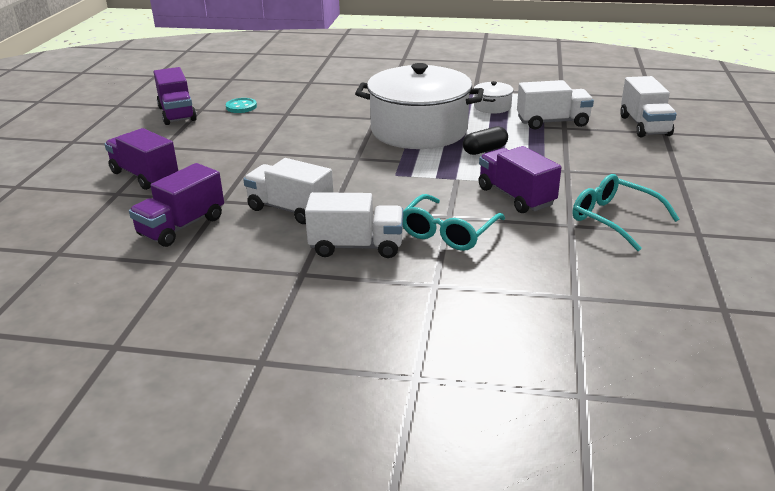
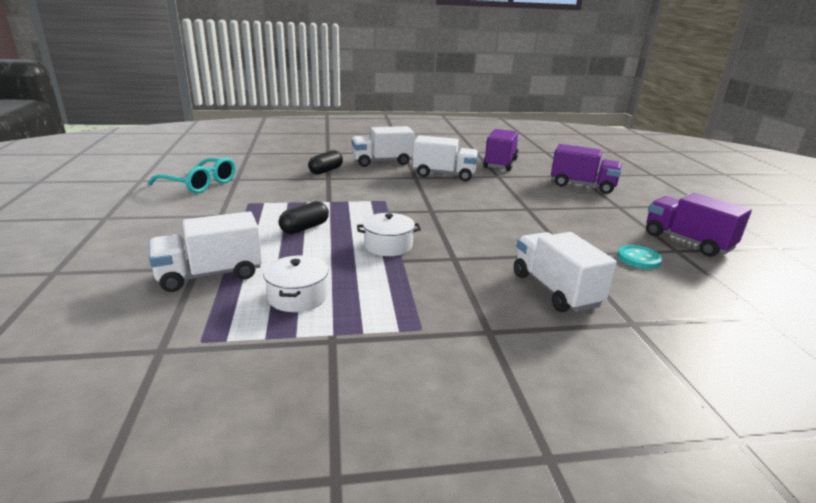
camera: 160 degrees right, 5 degrees down
(419, 130) = (388, 245): white pot -> white pot, size x0.41
(448, 232) = (326, 171): turquoise glasses -> black capsule
(516, 196) = (276, 192): purple truck -> none
(644, 126) = (71, 282): white truck -> white truck (555, 290)

